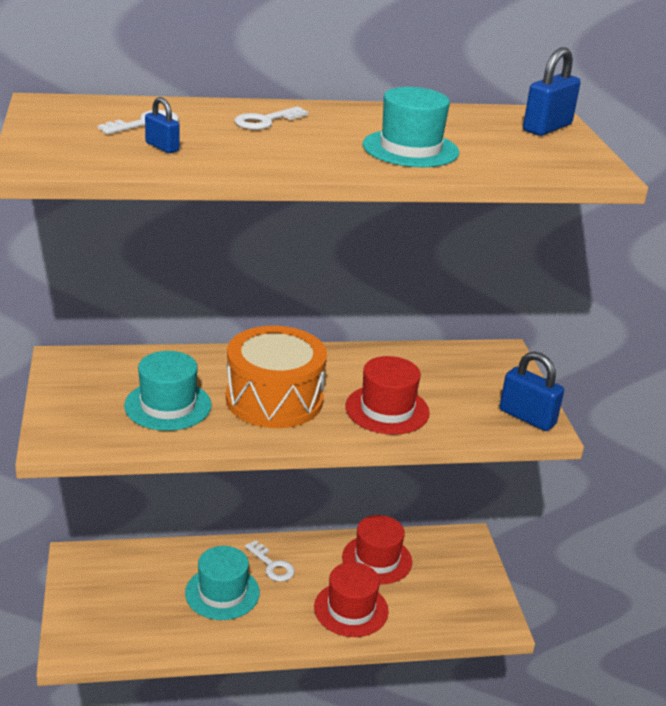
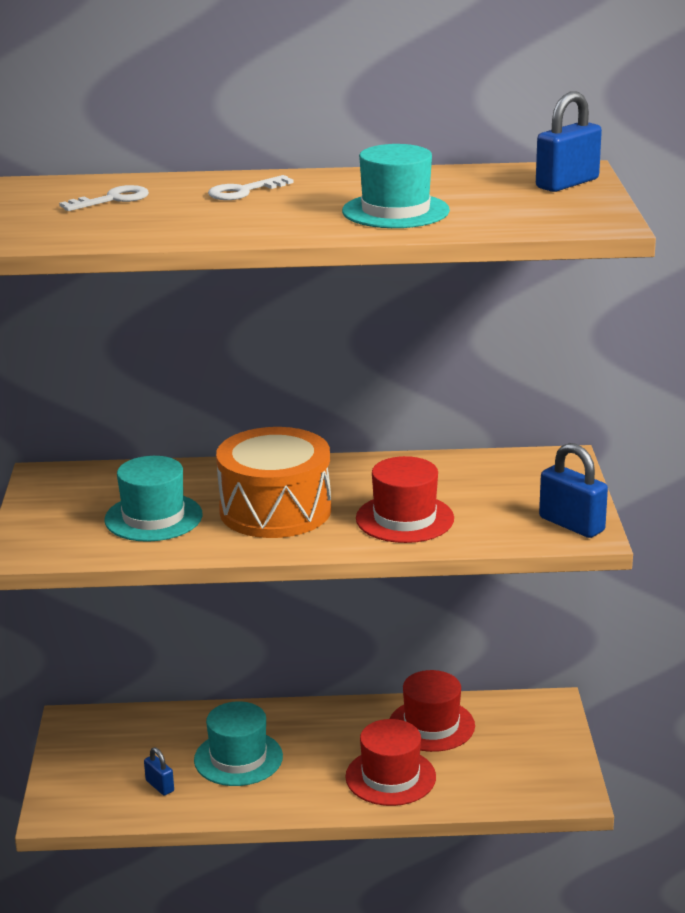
camera: 10 degrees right, 5 degrees down
(162, 147) = (122, 221): blue padlock -> blue padlock (159, 786)
(272, 565) = (302, 730): white key -> none

